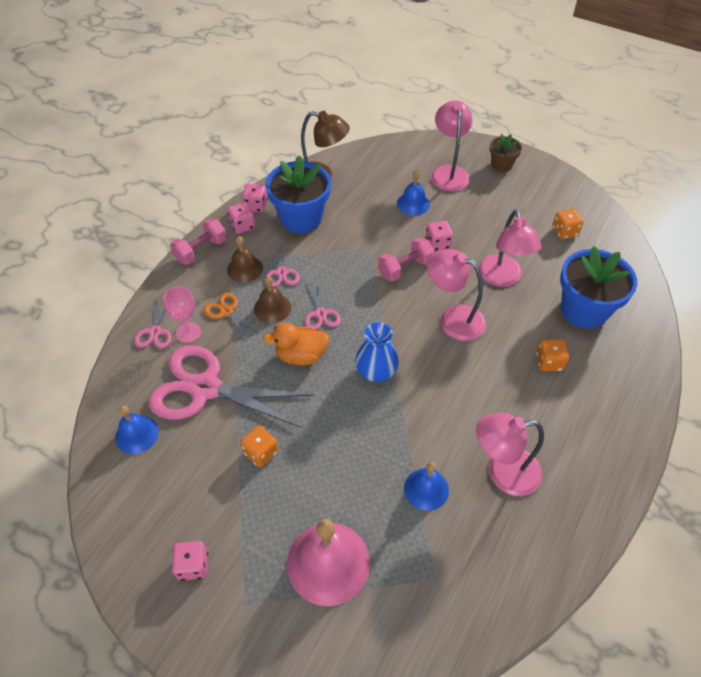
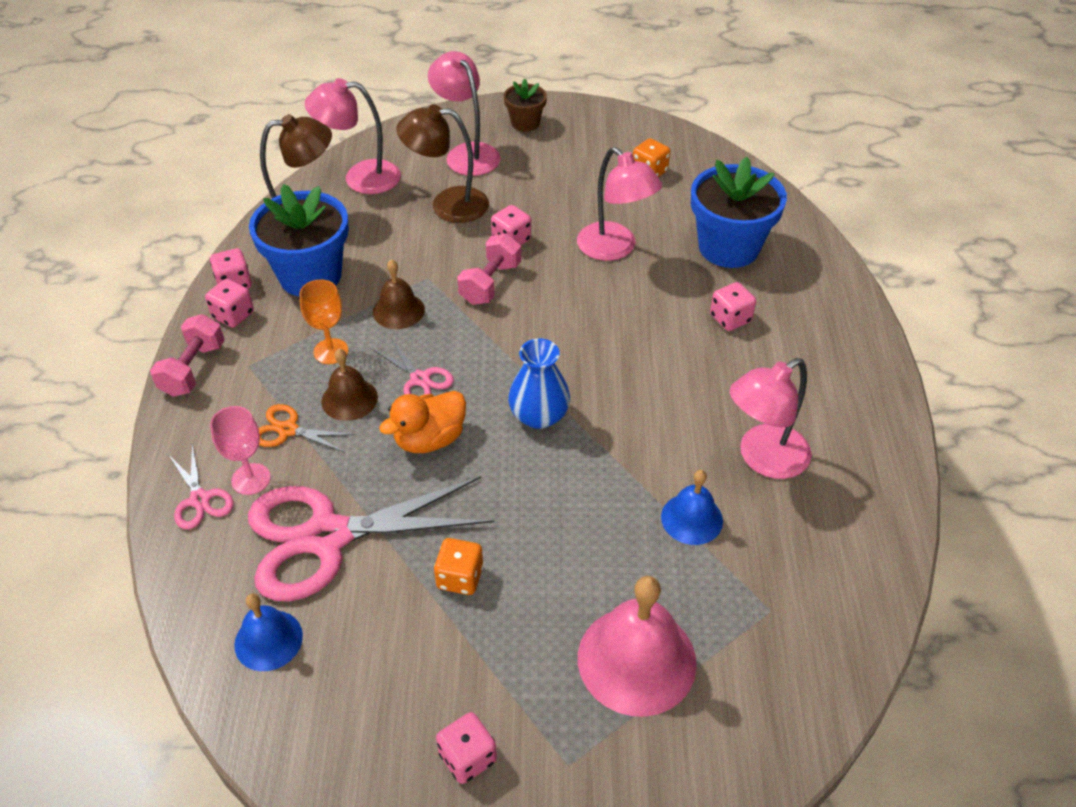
camera: 30 degrees left, 5 degrees down
(245, 269) = (275, 367): brown bell -> brown bell (398, 310)
(281, 272) = (331, 351): pink scissors -> orange goblet
(413, 203) = (447, 204): blue bell -> brown lamp
(453, 319) = (589, 317): pink lamp -> pink lamp (360, 177)
(549, 362) = (730, 319): orange dice -> pink dice

